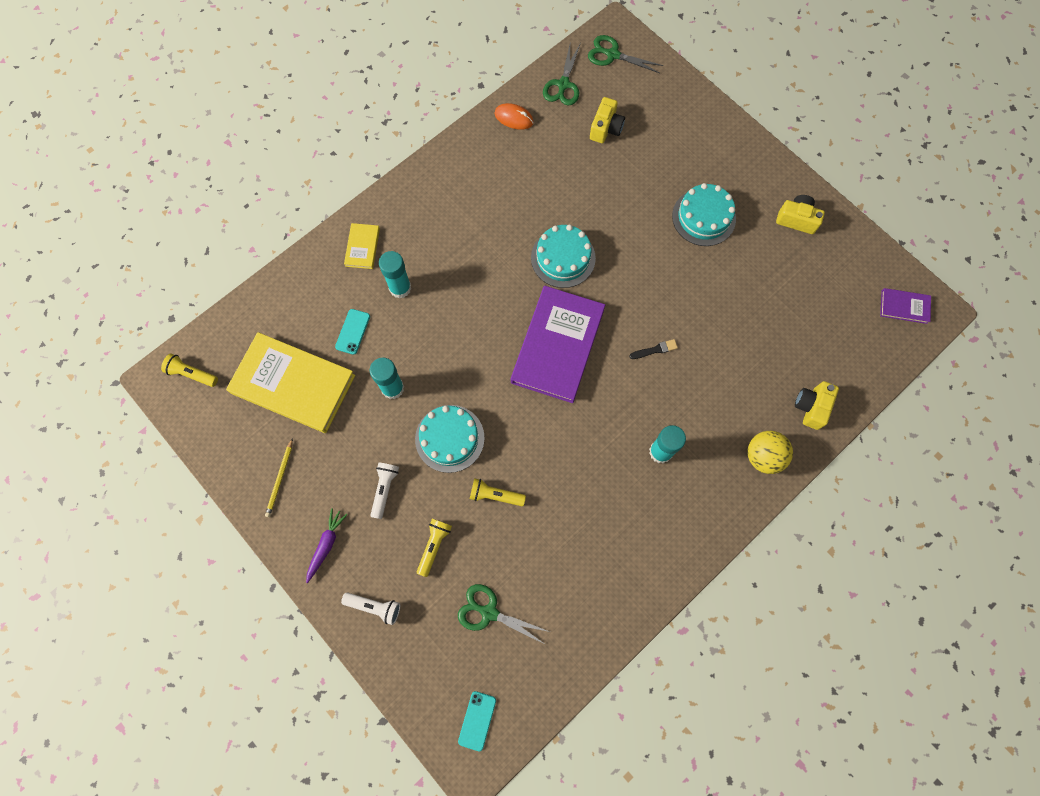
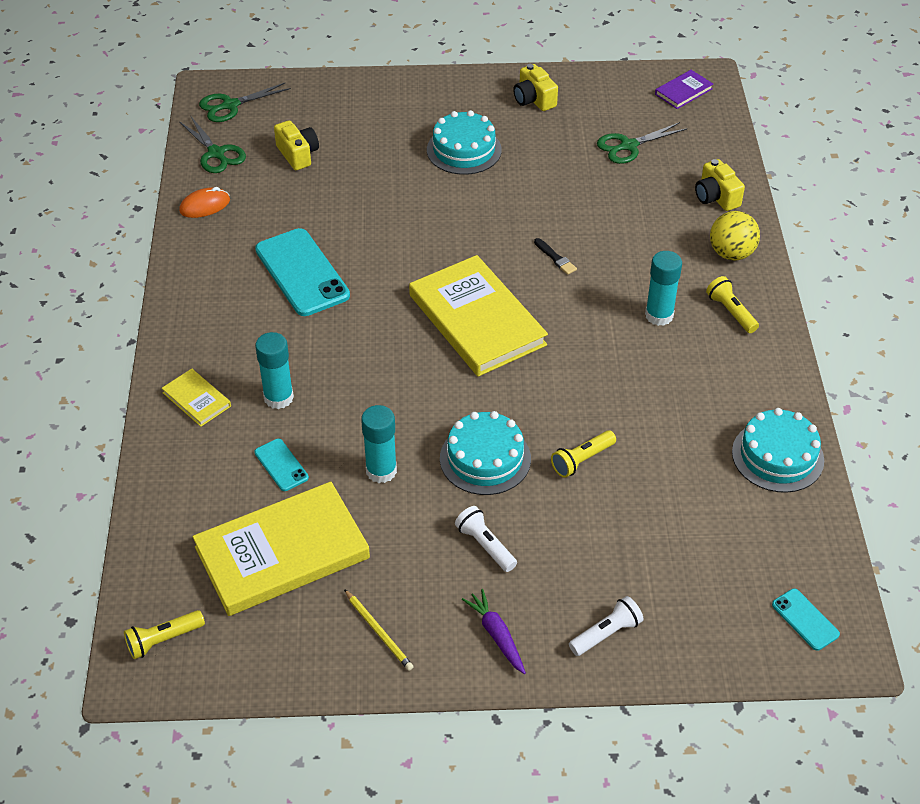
camera: 50 degrees left, 25 degrees down
(434, 546) = (588, 542): yellow flashlight -> yellow flashlight (731, 312)
(489, 612) = (700, 540): green scissors -> green scissors (628, 146)
(508, 217) = (302, 272): none -> turquoise phone
(557, 346) = (477, 320): purple book -> yellow book
(563, 258) = (392, 262): turquoise cake -> turquoise cake (777, 456)
(655, 350) = (555, 258): black brush -> black brush turned 120 degrees clockwise
(796, 219) = (534, 99): yellow camera -> yellow camera turned 90 degrees counterclockwise

